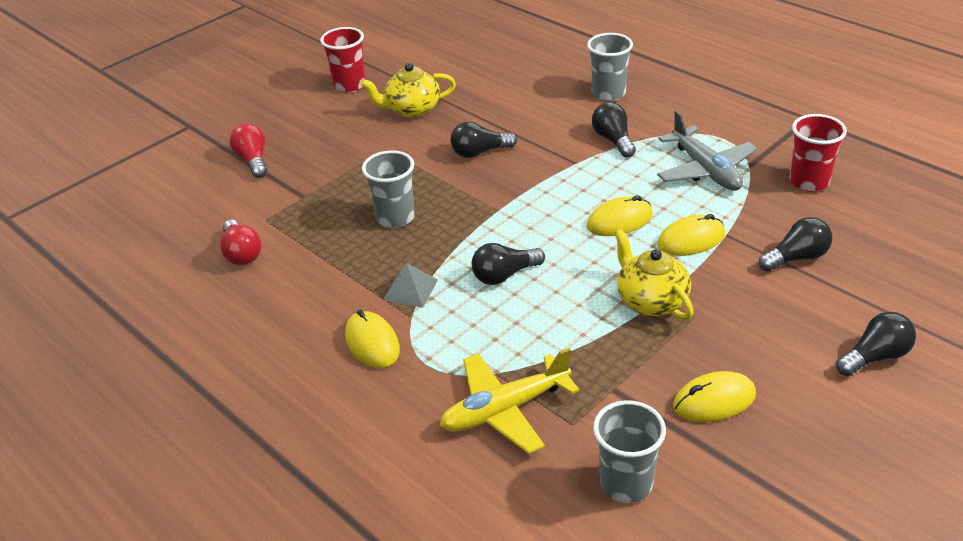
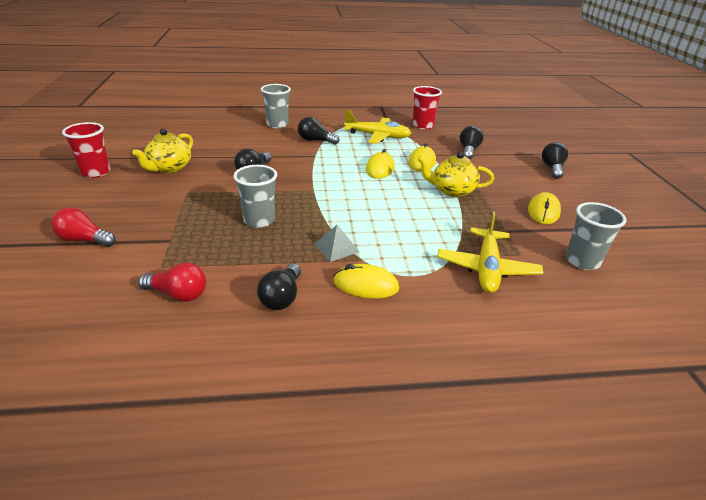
camera: 55 degrees left, 5 degrees down
(504, 275) = (372, 214): black light bulb -> black light bulb (282, 297)
(705, 170) = (377, 136): grey plane -> yellow plane

